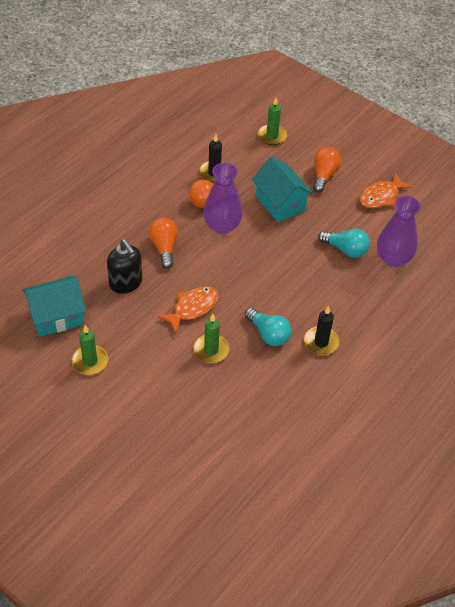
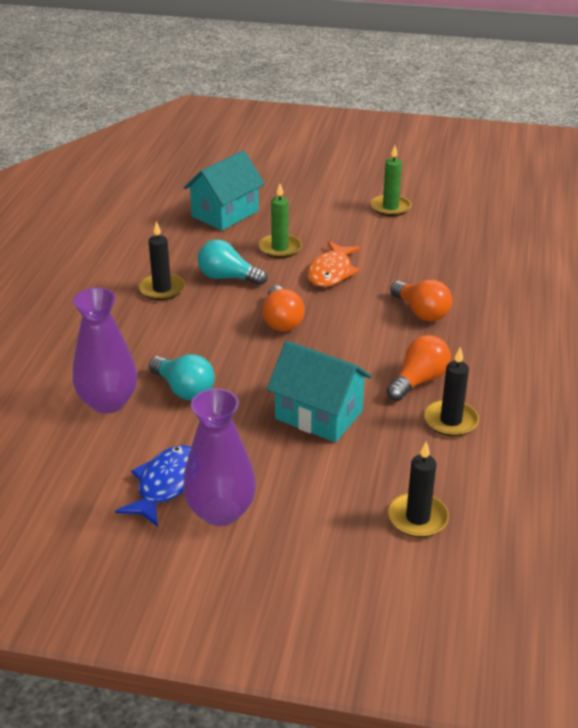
camera: 155 degrees right, 15 degrees down
(57, 317) = (461, 224): turquoise house -> turquoise house (225, 214)
(126, 283) = (426, 268): black soap dispenser -> none
(222, 226) = (373, 358): purple vase -> purple vase (220, 511)
(272, 136) = (417, 518): green candle -> black candle
(324, 175) = (281, 483): orange light bulb -> orange light bulb (281, 321)
(345, 249) = (184, 389): turquoise light bulb -> turquoise light bulb turned 135 degrees counterclockwise
(381, 196) = (165, 485): orange fish -> blue fish

